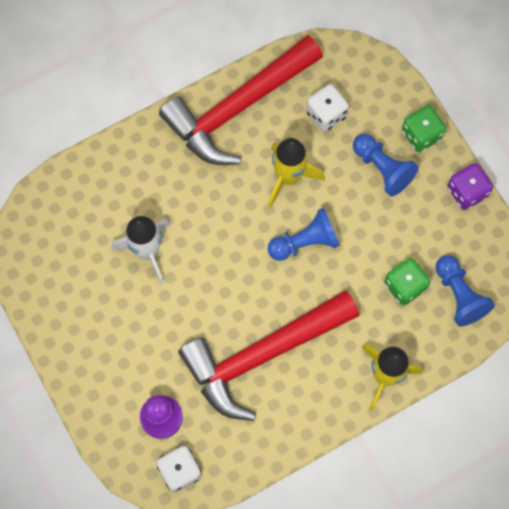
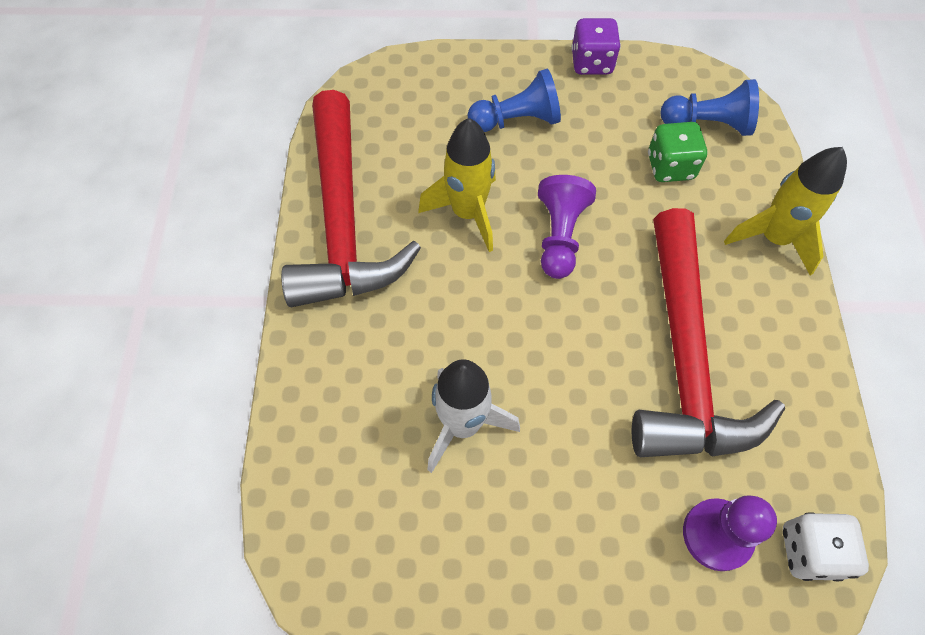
camera: 60 degrees left, 10 degrees down
(305, 242) = (559, 236): blue pawn -> purple pawn
(326, 114) = (416, 139): white dice -> none
(421, 135) = (501, 69): green dice -> none

